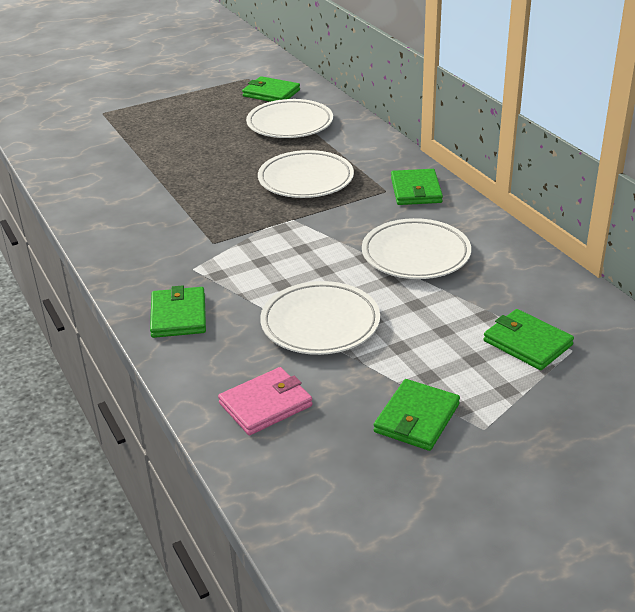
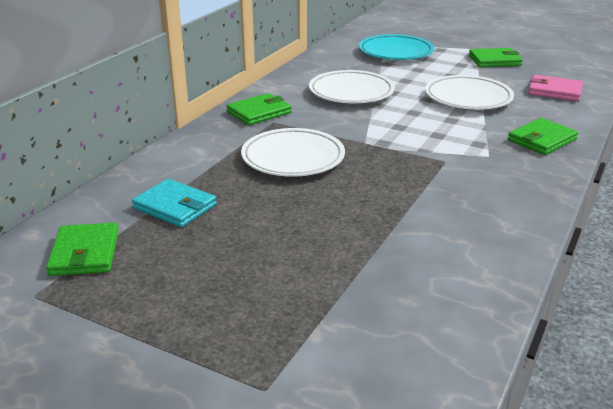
camera: 125 degrees left, 5 degrees down
(290, 124) = (175, 206): white plate -> turquoise wallet
(527, 343) = (395, 52): green wallet -> turquoise plate

